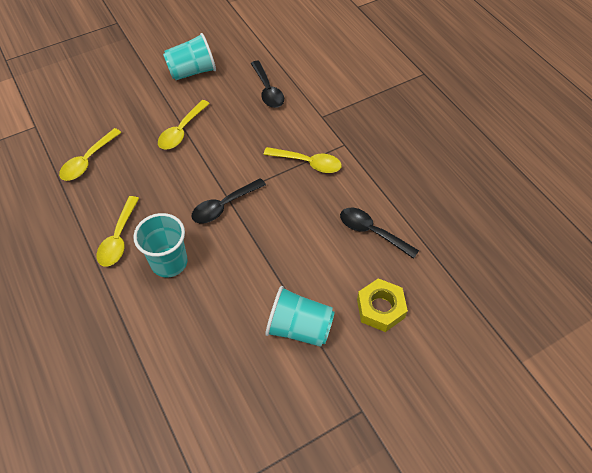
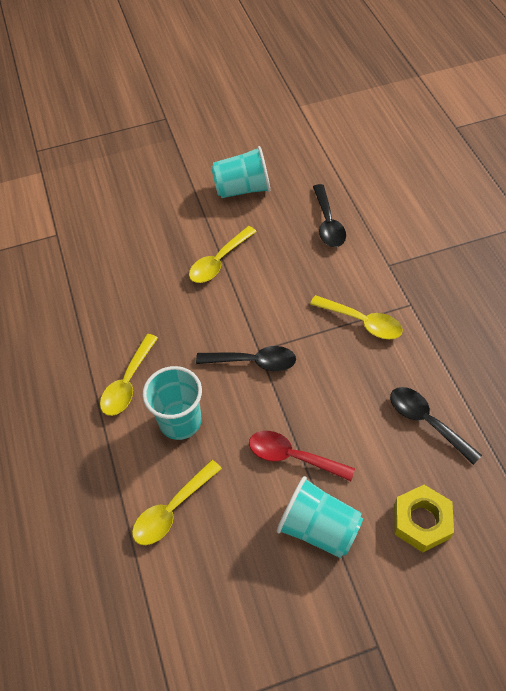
camera: 15 degrees right, 0 degrees up
(88, 161) = (108, 284): yellow spoon -> yellow spoon (172, 510)
(224, 206) = (253, 362): black spoon -> black spoon turned 150 degrees counterclockwise
(268, 275) = (292, 456): none -> red spoon

